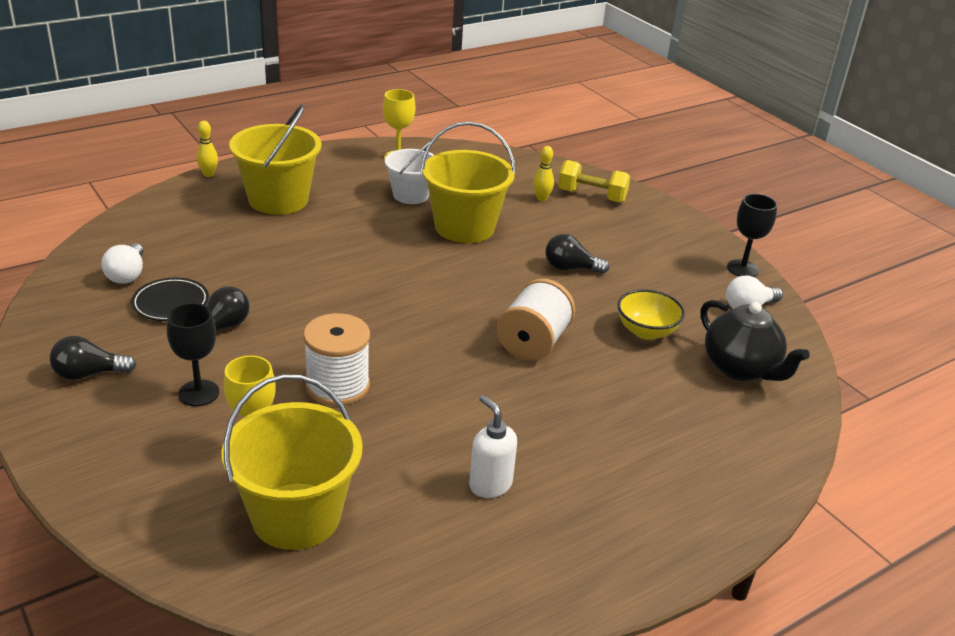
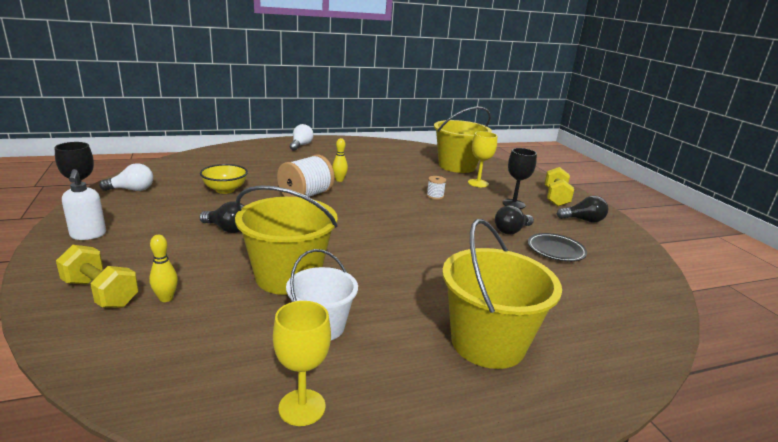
camera: 165 degrees left, 10 degrees down
(104, 433) = (555, 197): none -> yellow dumbbell
(127, 274) = (606, 276): white light bulb -> white light bulb (301, 145)
(208, 174) = (598, 408): yellow bowling pin -> yellow bowling pin (339, 180)
(337, 386) = (435, 196): white spool -> white spool, size x0.48
(490, 484) = (371, 161): white soap dispenser -> white soap dispenser (88, 235)
(741, 368) = (195, 170): black teapot -> none

